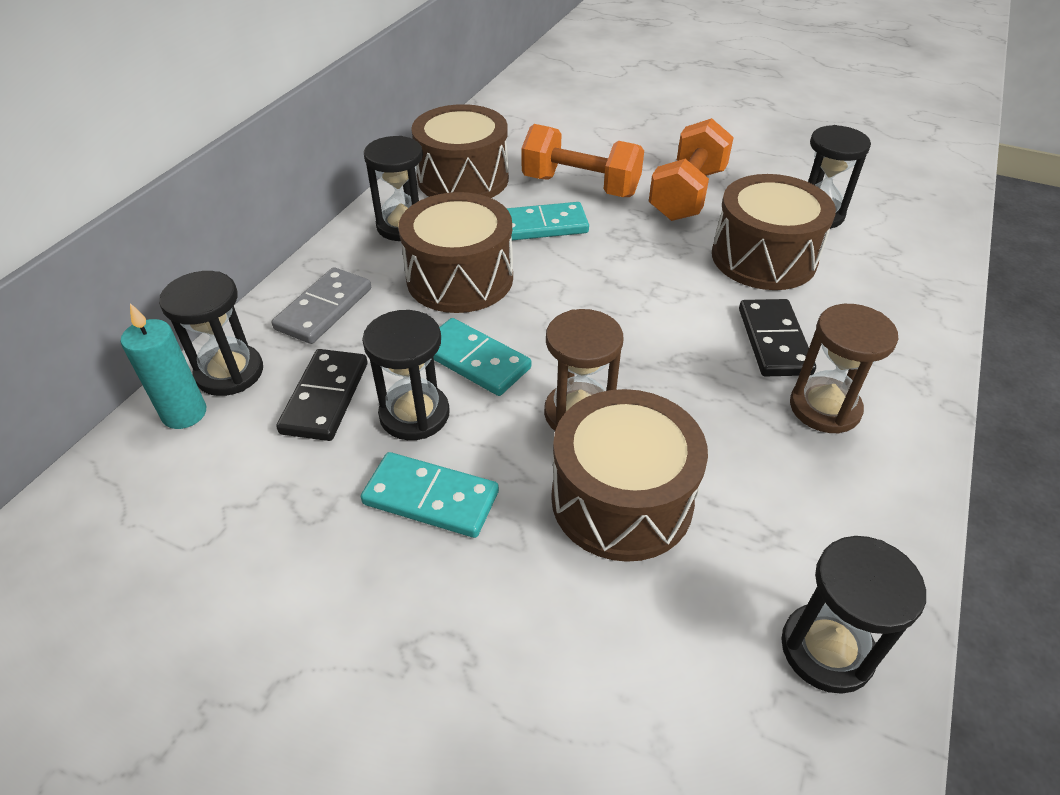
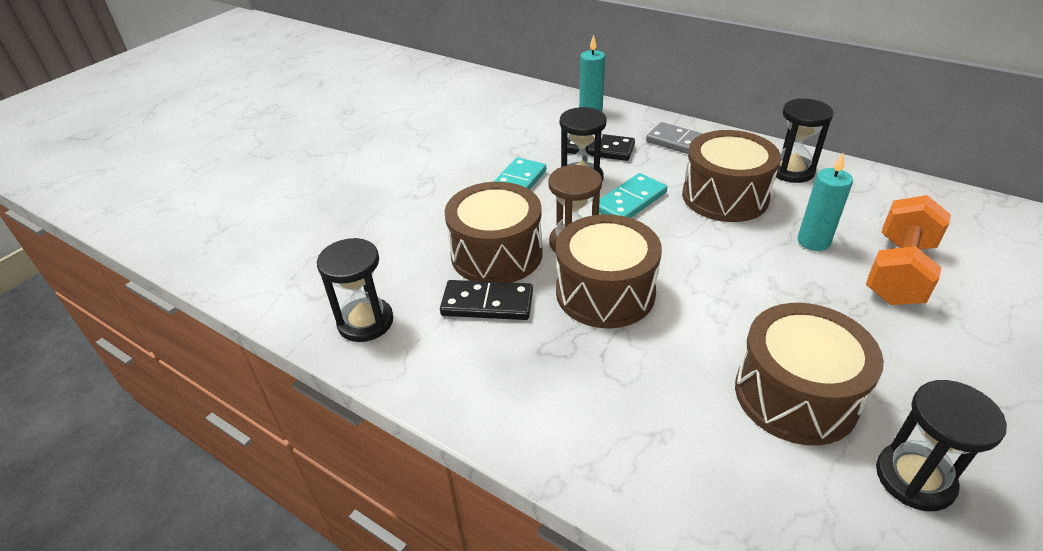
camera: 100 degrees right, 5 degrees down
(229, 372) = (622, 119): black hourglass -> none
(463, 179) = (880, 200): brown drum -> brown drum (605, 292)
(542, 226) = (813, 241): turquoise domino -> turquoise candle
(687, 194) = (915, 354): orange dumbbell -> none
(773, 341) = (652, 368): black domino -> black domino (487, 303)
(824, 408) = (563, 381): brown hourglass -> none

